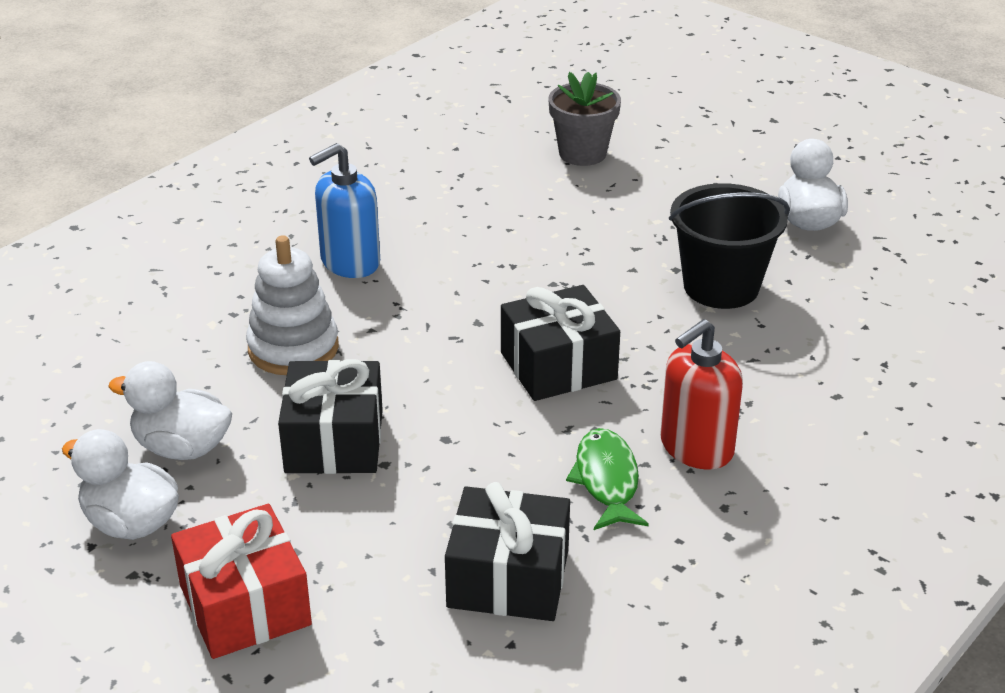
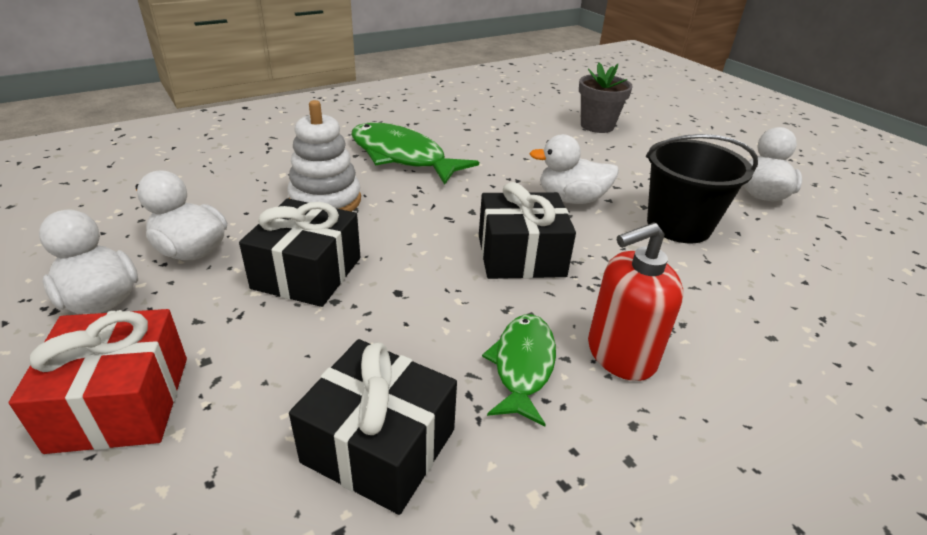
camera: 15 degrees right, 0 degrees up
(350, 262) = (402, 156): blue soap dispenser -> green fish
(588, 279) = (571, 199): none -> white duck

